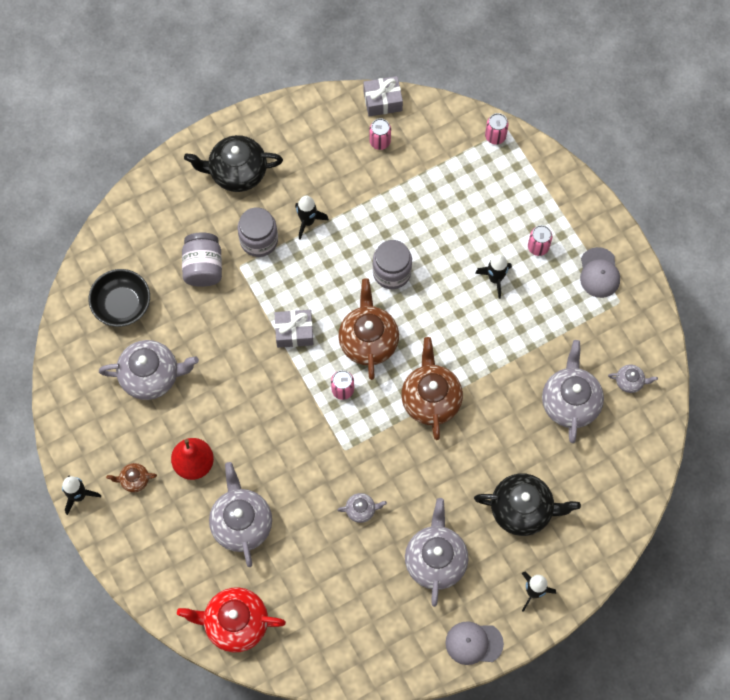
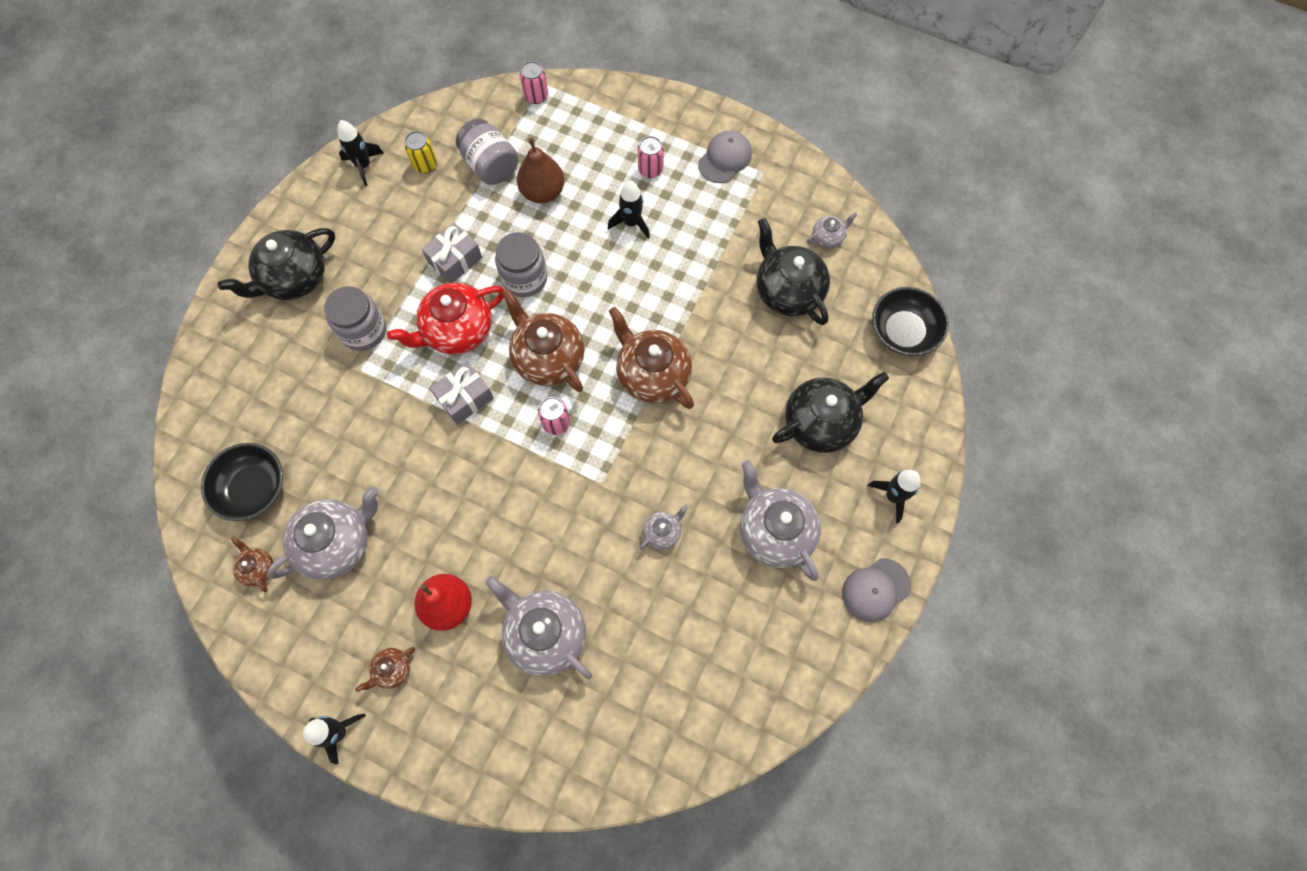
camera: 35 degrees left, 0 degrees up
(93, 360) = (258, 568): none -> brown teapot
(203, 267) = (320, 393): grey jar -> grey jar (490, 165)
(235, 623) = (614, 750): red teapot -> red teapot (457, 330)
(308, 221) = (403, 282): black rocket -> black rocket (364, 166)
(380, 141) = (425, 164): pink can -> yellow can
(382, 101) = (402, 127): grey gift -> grey gift (455, 260)
(448, 215) = (543, 192): none -> brown pear
(570, 402) = (787, 291): grey teapot -> black teapot
(599, 273) = (725, 158): grey cap -> grey cap turned 105 degrees counterclockwise
(631, 485) = (903, 331): none -> black bowl

